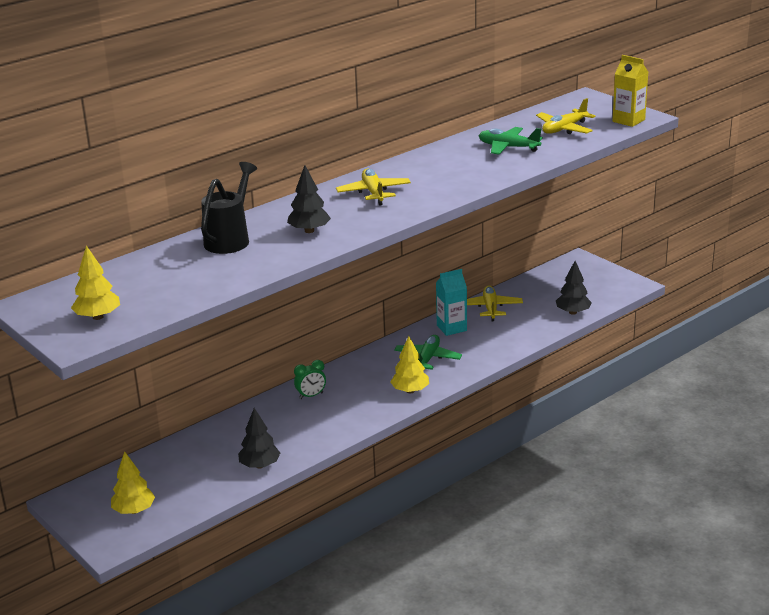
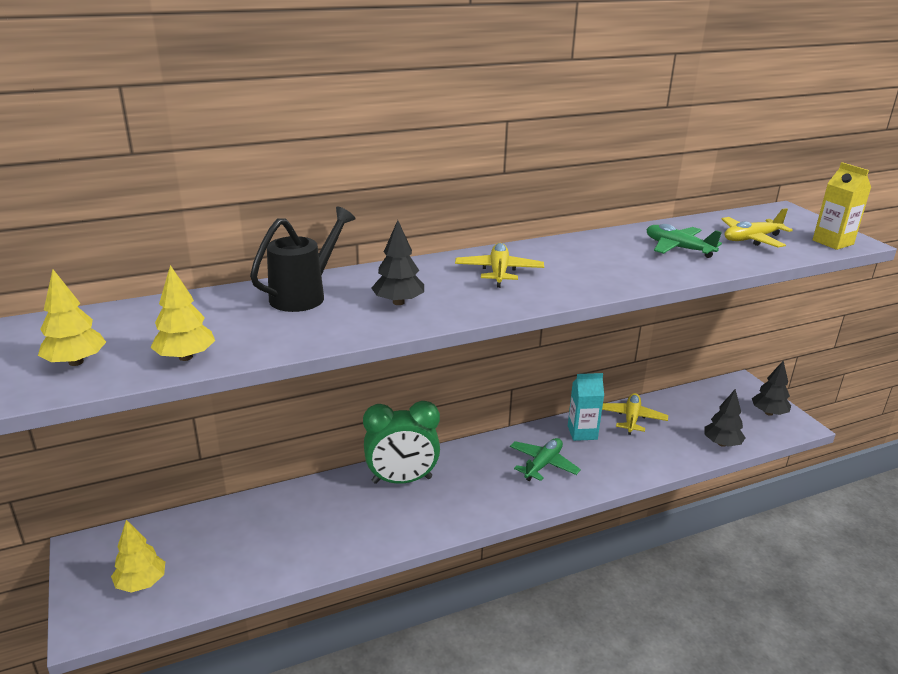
camera: 15 degrees right, 0 degrees up
(259, 465) = (304, 558): black tree -> black tree (768, 413)
(311, 396) = (402, 480): green clock -> green clock, size x2.13
(410, 391) = (509, 500): yellow tree -> yellow tree (185, 357)

